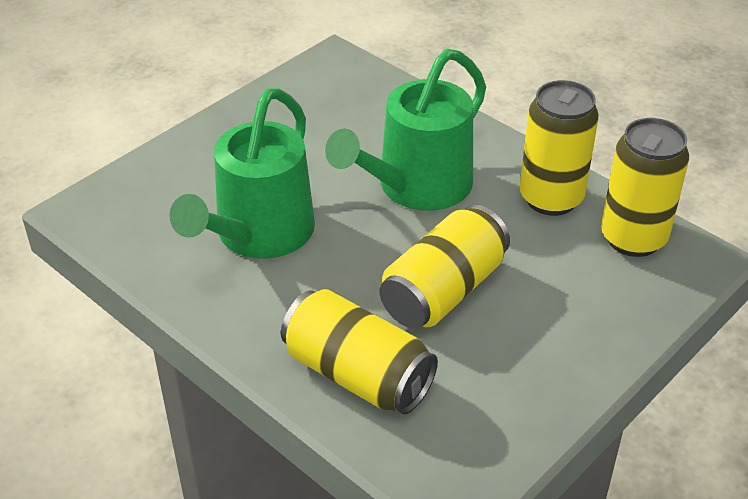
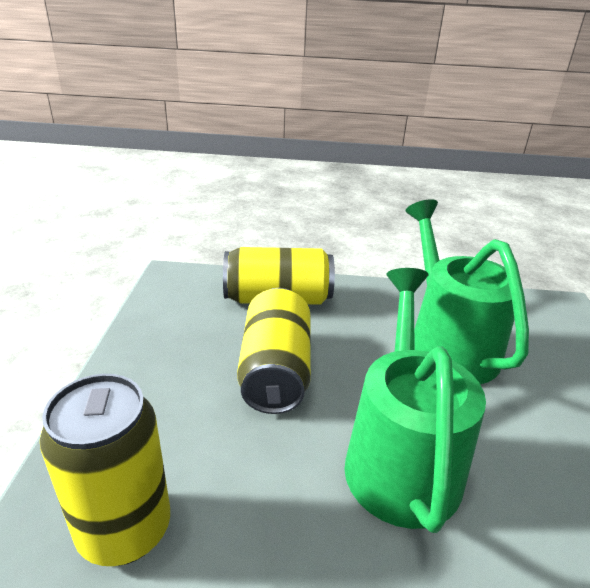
camera: 140 degrees right, 10 degrees down
(551, 198) = (256, 533): yellow can -> none

